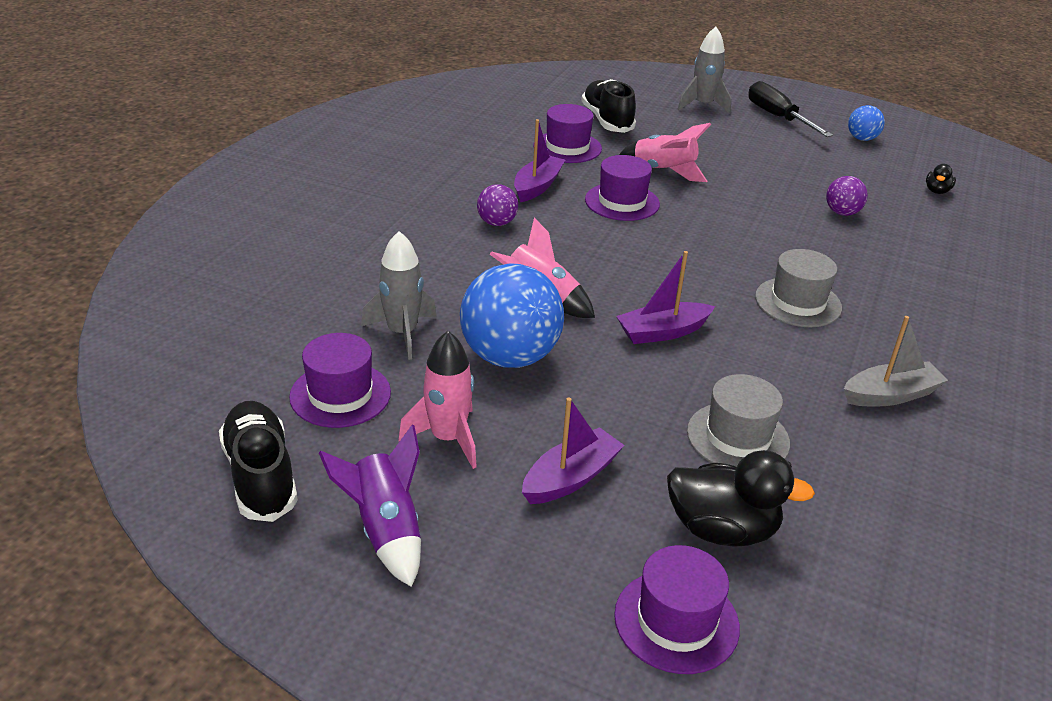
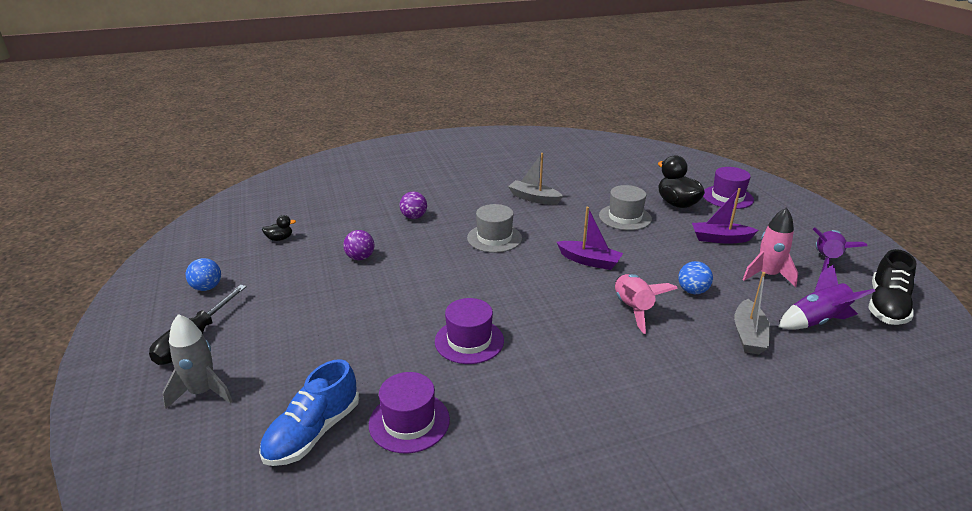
camera: 130 degrees left, 5 degrees down
(340, 394) = (817, 321): purple hat -> purple rocket
(402, 333) = (748, 335): grey rocket -> grey boat
(497, 223) = (588, 378): purple ball -> purple ball (414, 217)
(510, 357) = (692, 291): blue ball -> blue ball, size x0.49
(537, 186) = (506, 394): purple boat -> none
(607, 120) = (313, 432): black shoe -> blue shoe
(664, 171) = (388, 347): pink rocket -> none

